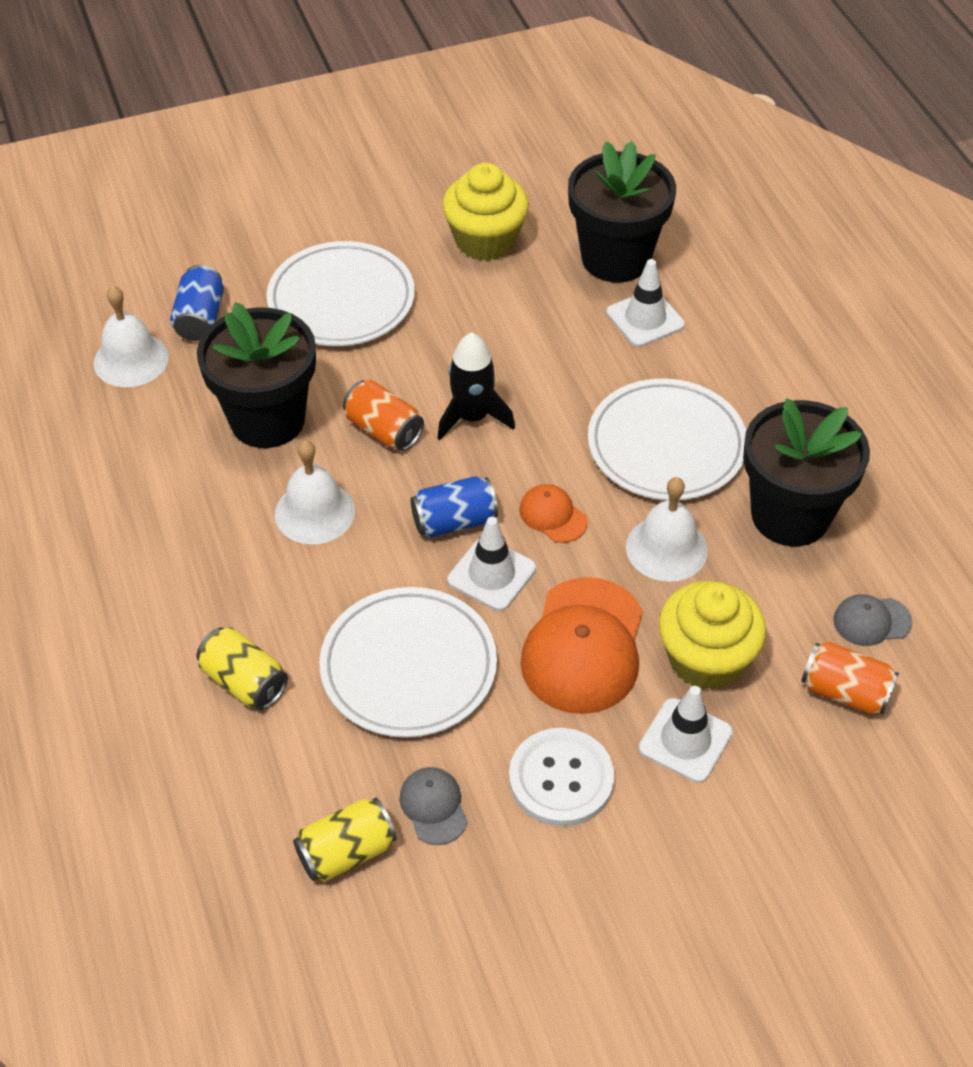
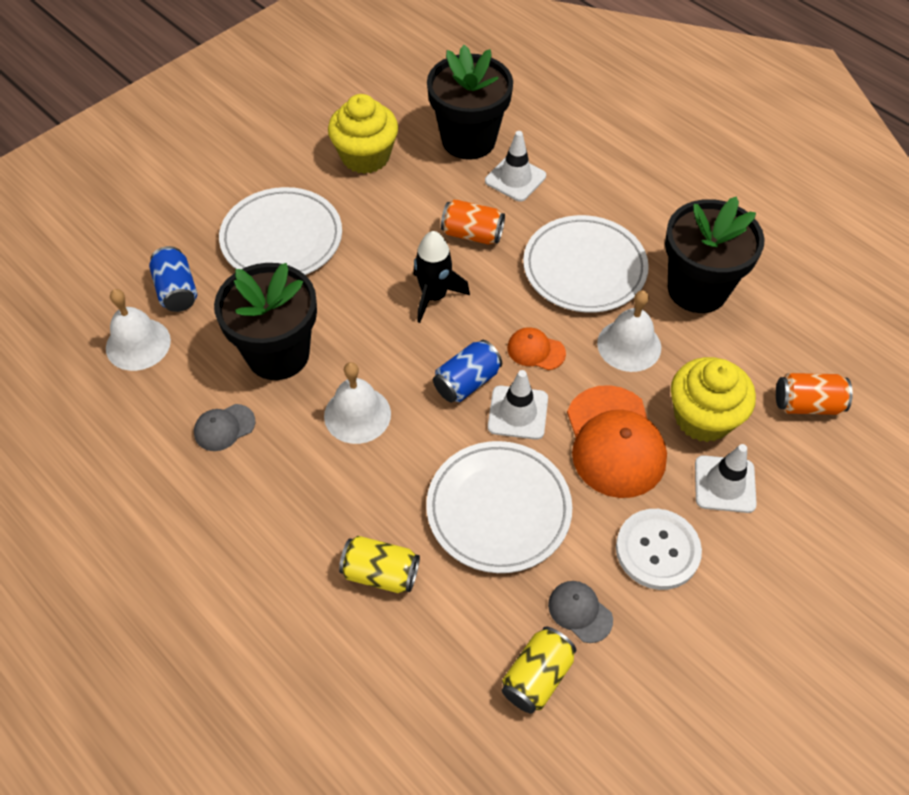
camera: 25 degrees left, 5 degrees up
(384, 430) = (373, 330): orange can -> orange can (472, 234)
(871, 621) = (794, 346): grey cap -> grey cap (224, 427)

